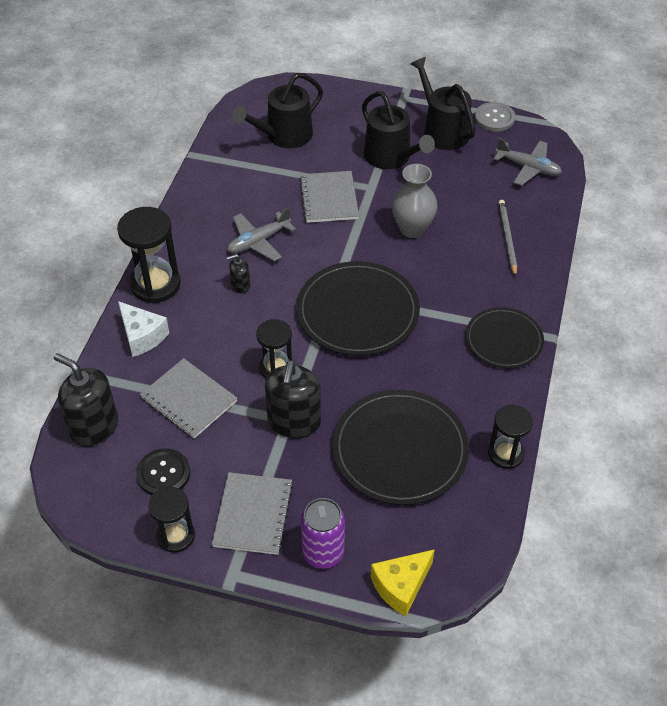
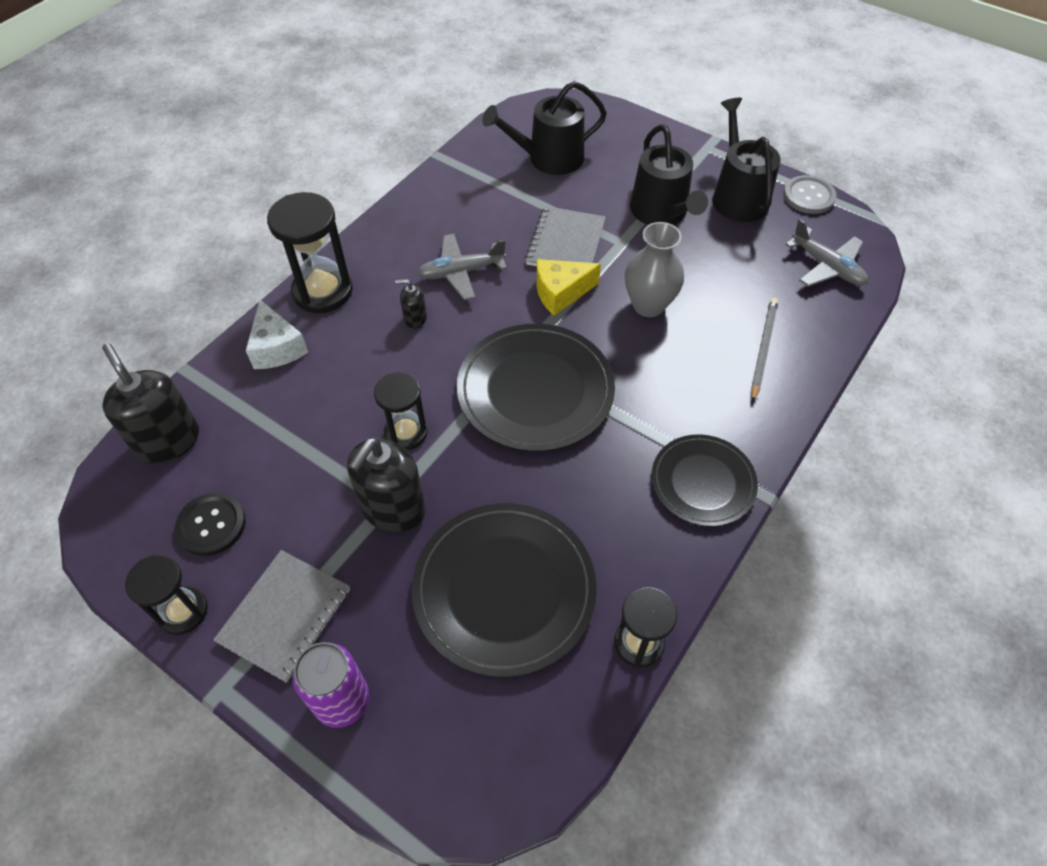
camera: 20 degrees right, 5 degrees up
(189, 400) = (287, 441): grey notebook -> none
(401, 586) = (417, 788): yellow cheese -> yellow cheese (561, 293)

